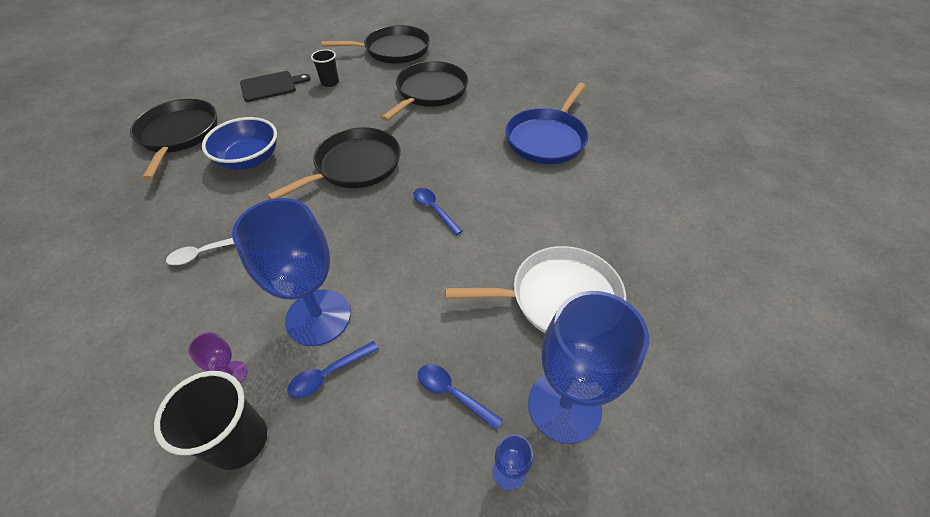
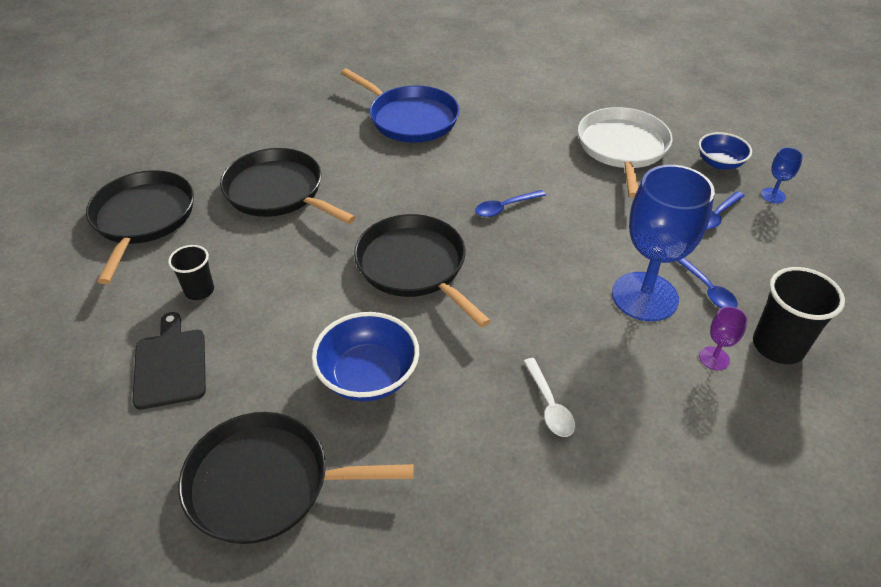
camera: 80 degrees left, 5 degrees down
(564, 406) = (719, 163): blue goblet -> blue bowl

